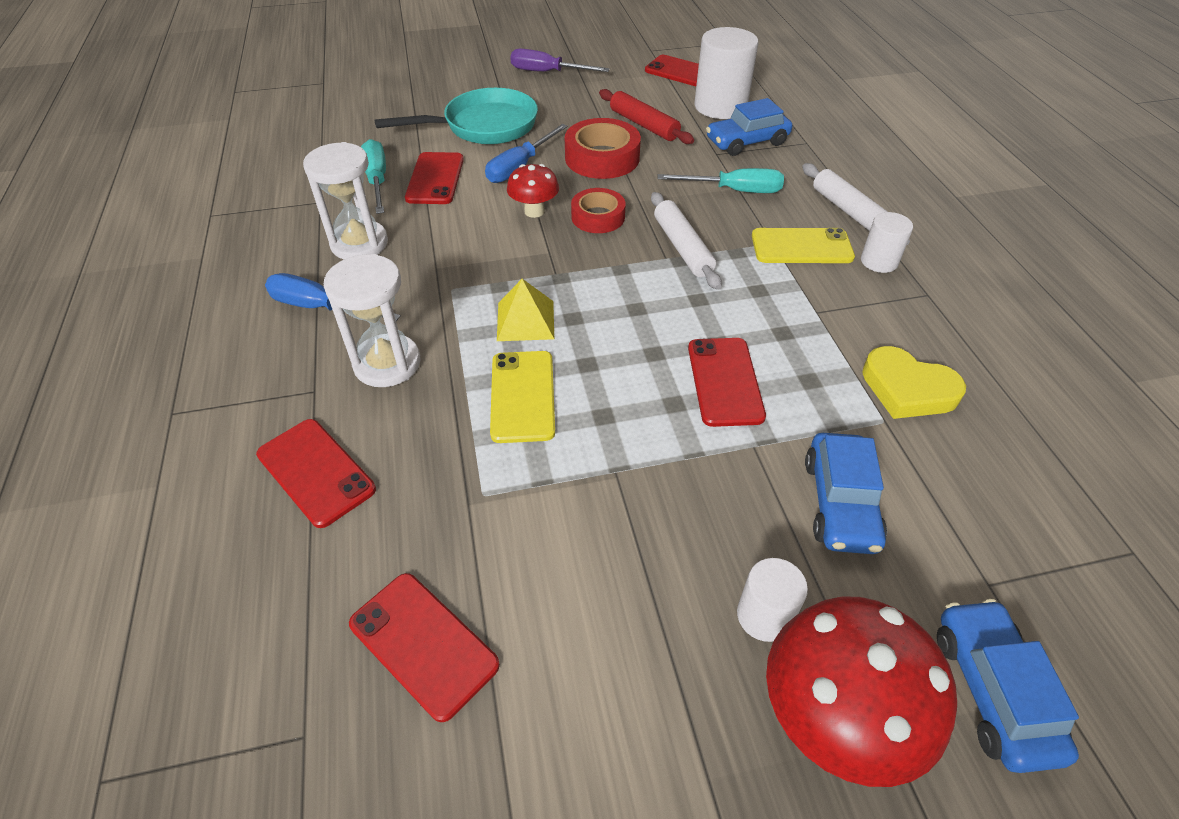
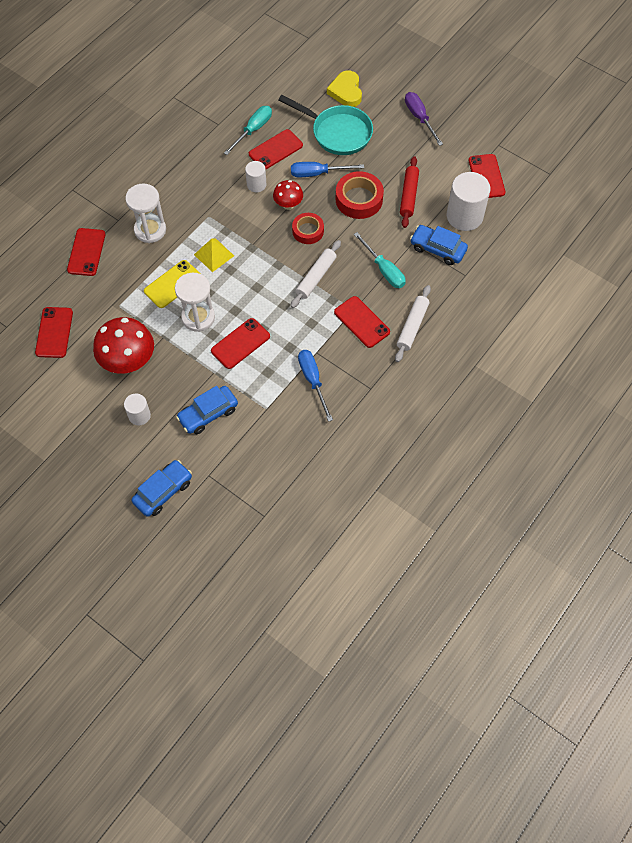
camera: 50 degrees right, 15 degrees up
(320, 307) = (158, 184): blue screwdriver -> blue screwdriver (313, 380)
(359, 243) = (205, 162): white hourglass -> white hourglass (198, 317)
(801, 247) = (361, 322): yellow phone -> red phone
(834, 719) = (117, 453): red mushroom -> red mushroom (129, 362)
(879, 261) = (379, 358): white cylinder -> white cylinder (256, 184)
(907, 389) = (293, 408): yellow heart -> yellow heart (346, 91)

